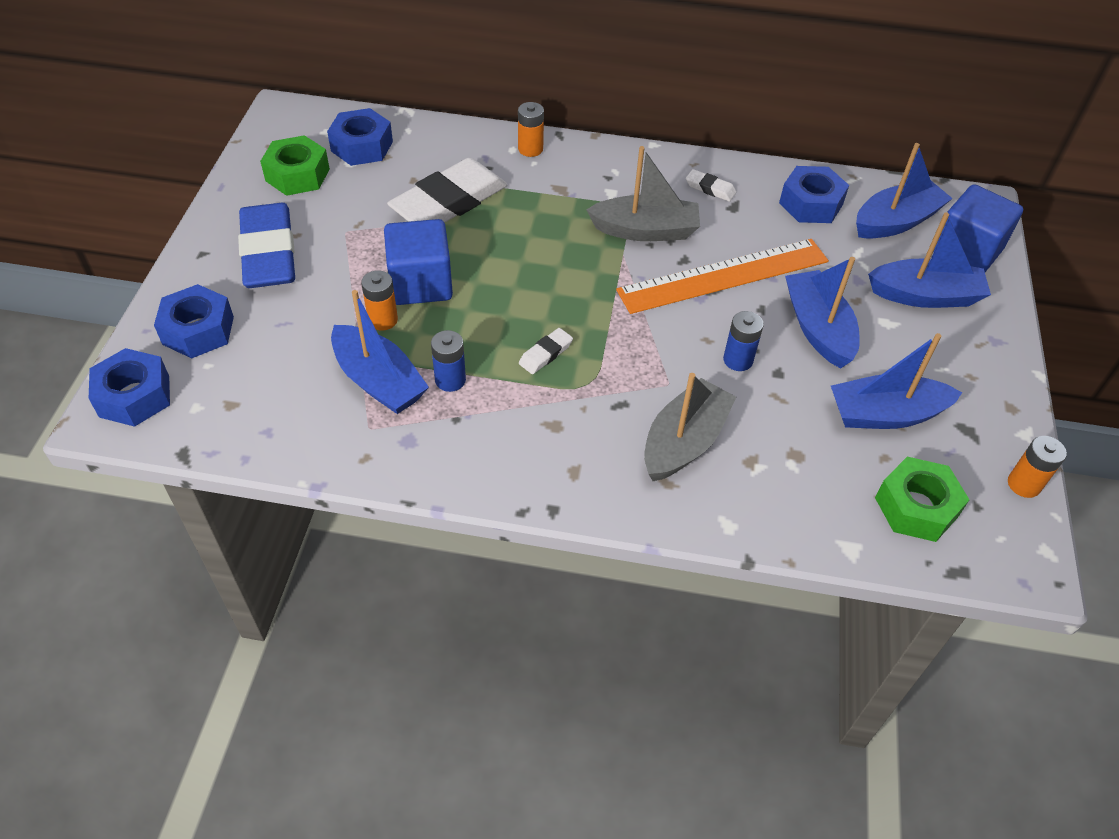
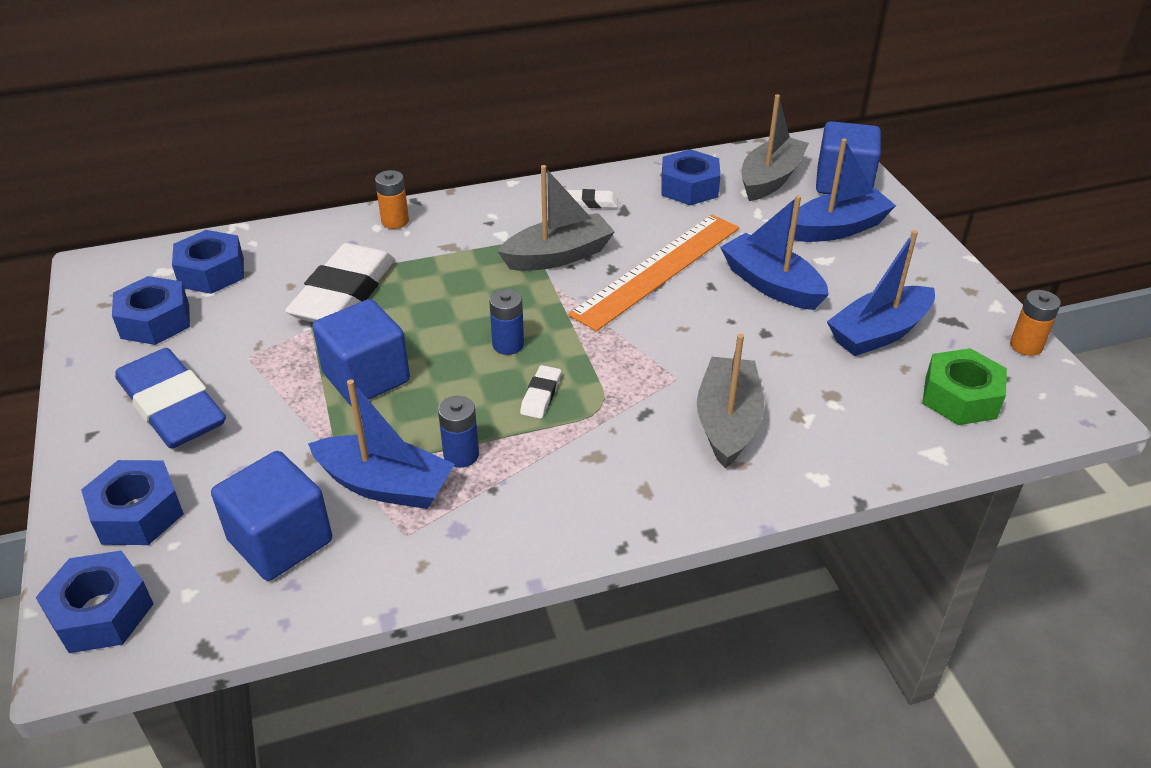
camera: 25 degrees left, 10 degrees down
(279, 394) = (280, 541): none -> blue cube
(297, 175) = (155, 321): green nut -> blue nut
(383, 320) = (348, 425): orange battery -> none
(738, 360) = (723, 335): blue battery -> blue battery (508, 345)
(896, 221) = (770, 179): blue boat -> grey boat

